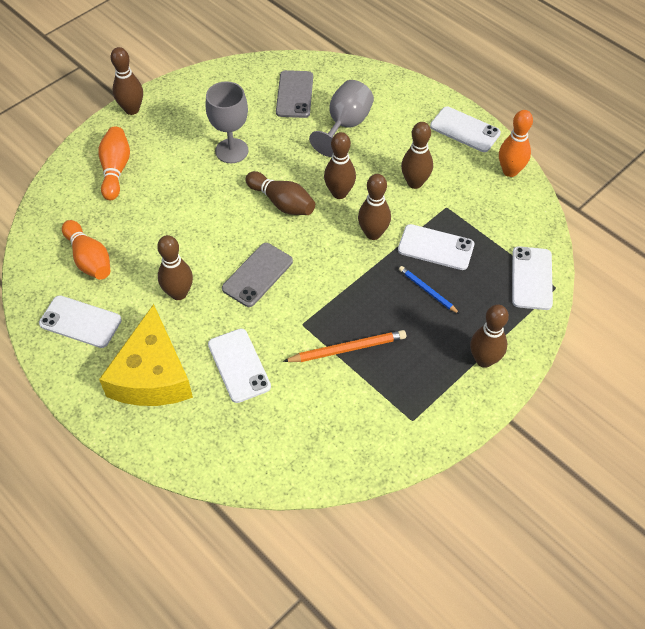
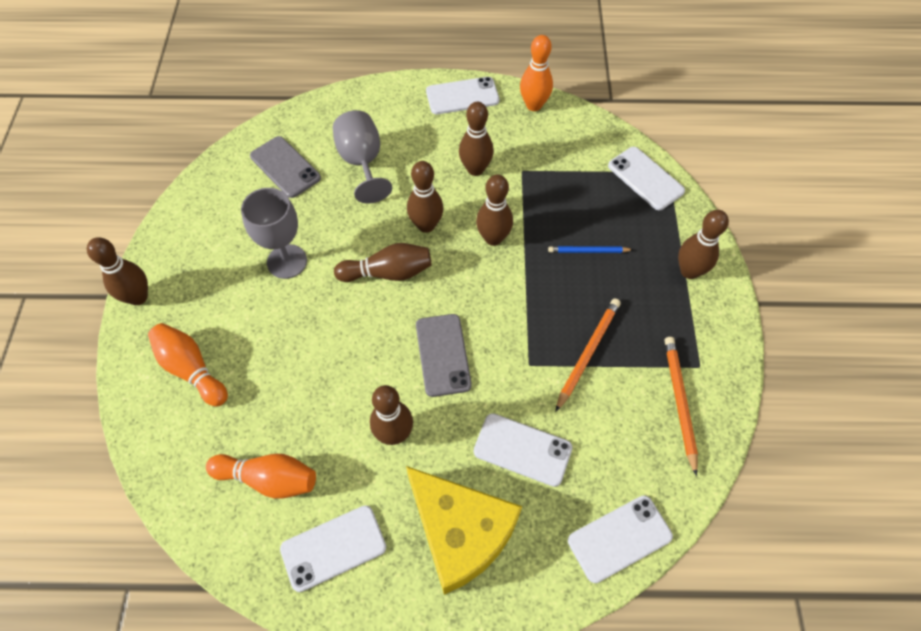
camera: 45 degrees left, 5 degrees up
(370, 427) = (679, 402): none -> orange pencil
(435, 247) = (553, 210): white phone -> white phone (619, 538)

